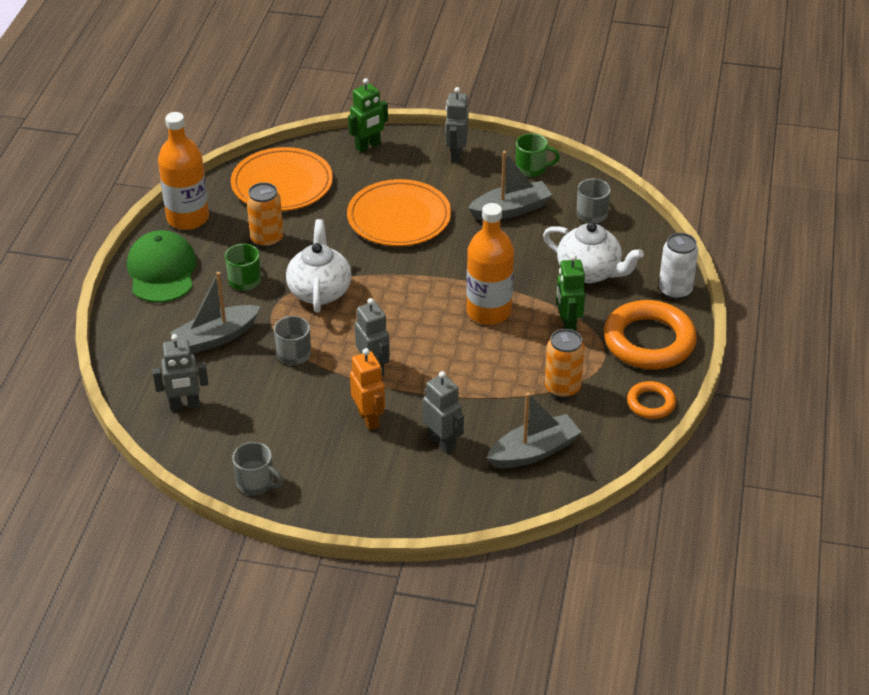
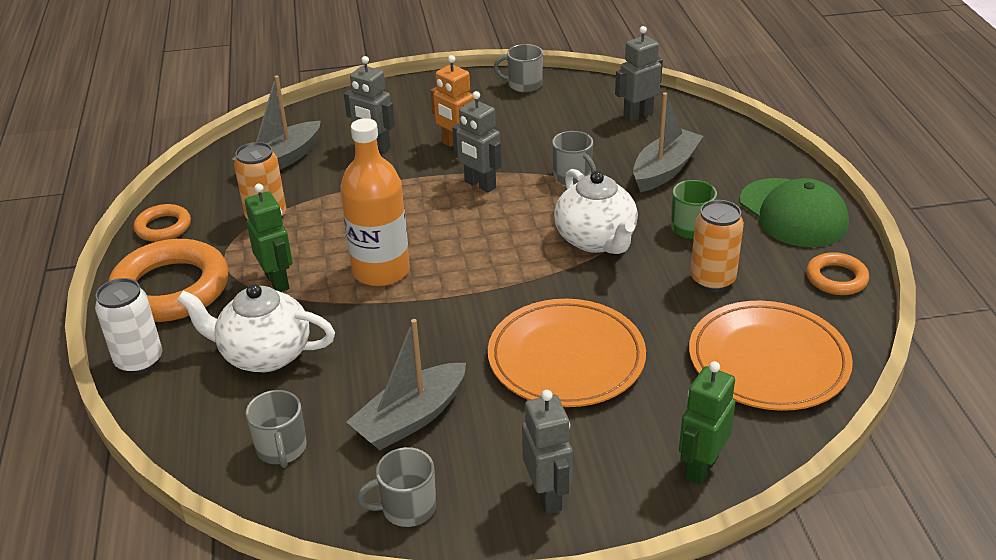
camera: 160 degrees right, 5 degrees down
(188, 218) = (836, 278): orange bottle -> orange ring
(531, 168) = (407, 508): green mug -> grey mug

